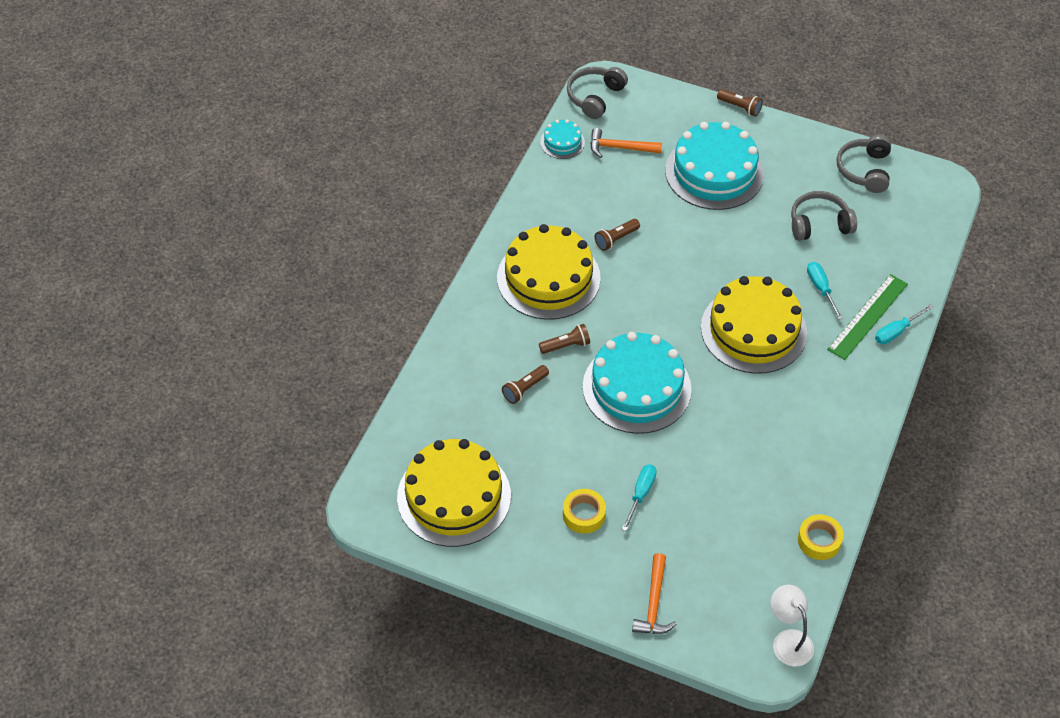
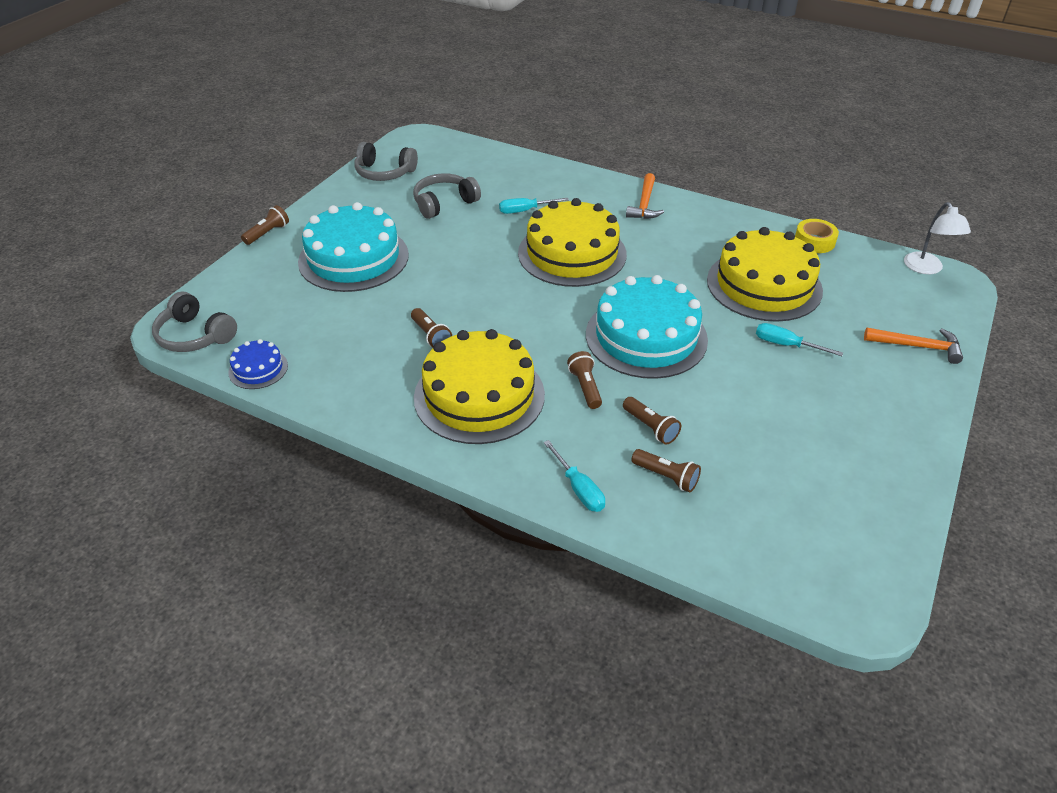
camera: 85 degrees left, 10 degrees down
(454, 496) = (822, 504): yellow cake -> yellow cake (764, 285)
(473, 398) = (666, 477): none -> brown flashlight
(562, 142) = (258, 369): turquoise cake -> blue cake
(584, 514) = (822, 389): yellow tape -> none
(620, 148) = (289, 321): orange hammer -> orange hammer (644, 204)
(788, 640) = (926, 268): white lamp -> white lamp turned 75 degrees counterclockwise
(819, 224) = (444, 203): grey headphones -> grey headphones turned 60 degrees clockwise
(868, 316) = (561, 190): green ruler -> none
(896, 331) = (580, 178): turquoise screwdriver -> turquoise screwdriver (579, 489)

